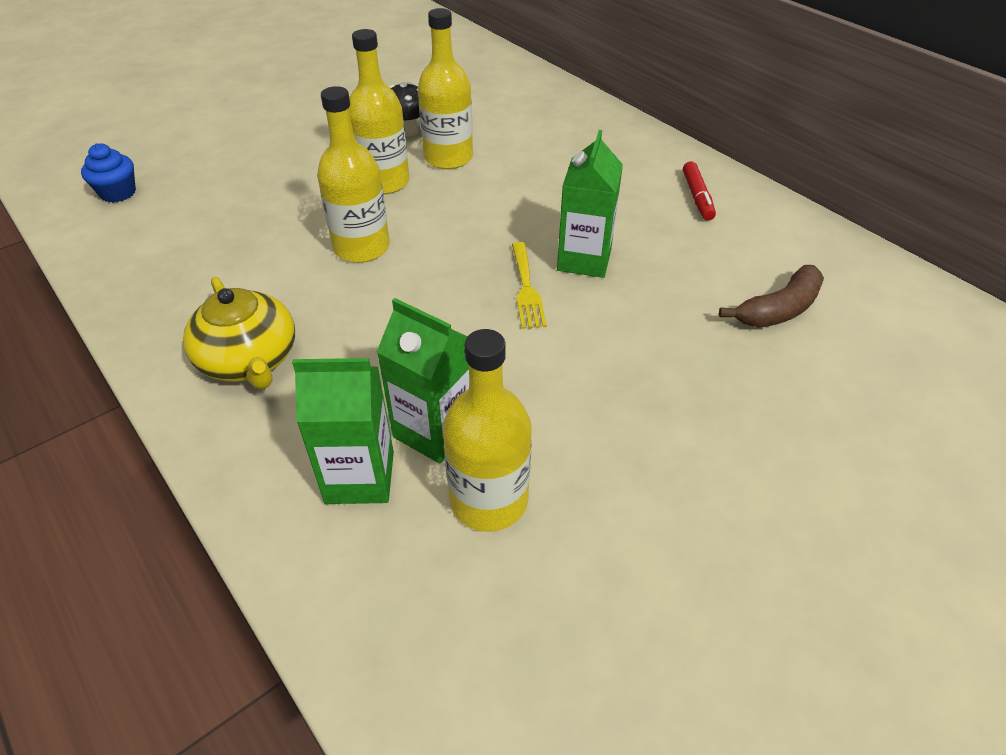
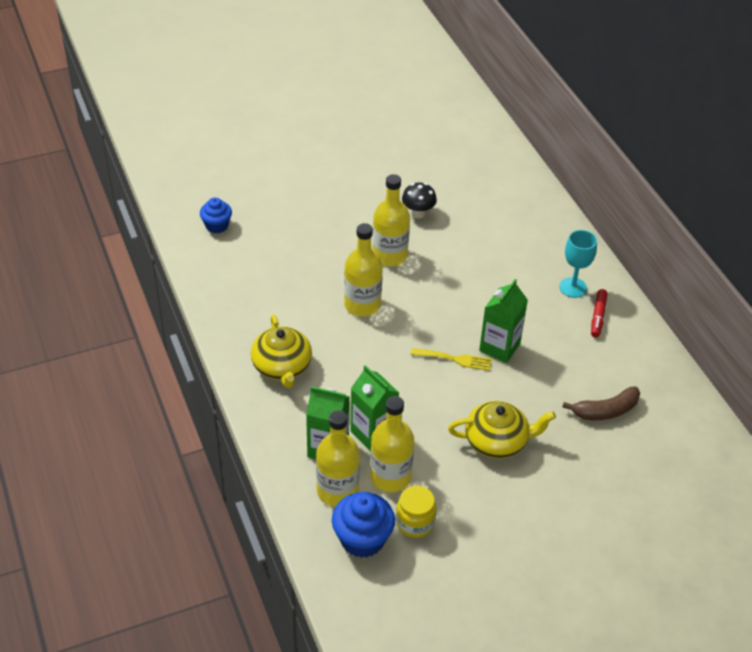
camera: 15 degrees right, 0 degrees up
(448, 158) = (439, 244): yellow bottle -> yellow bottle (337, 491)
(475, 645) = (362, 539): none -> blue cupcake
(526, 289) = (455, 359): yellow fork -> yellow fork turned 90 degrees counterclockwise
(565, 578) = (415, 522): none -> yellow jar
(644, 392) = (497, 441): none -> yellow teapot
(646, 172) = (573, 287): none -> turquoise goblet

